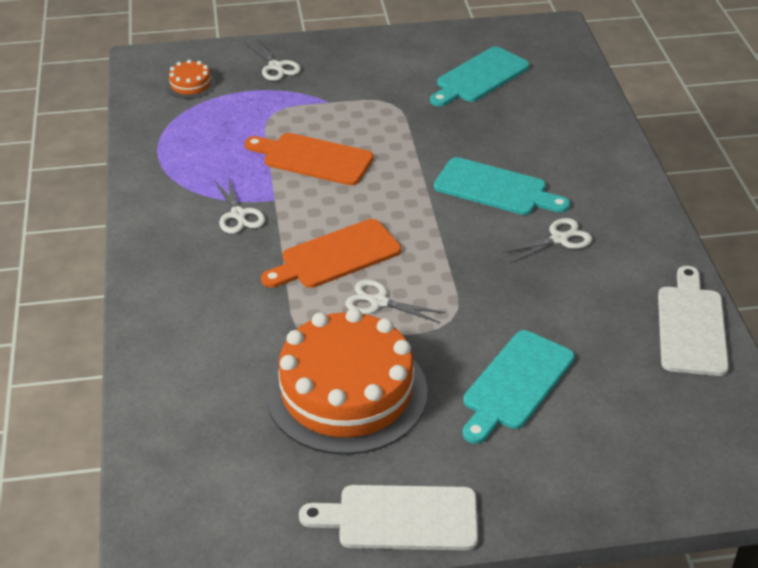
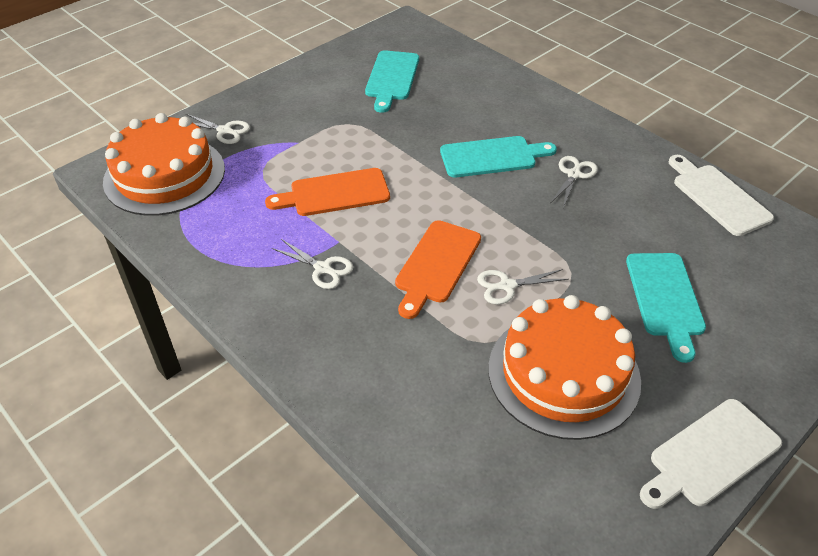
camera: 35 degrees left, 5 degrees up
(190, 85) = (164, 175): orange cake -> orange cake, size x2.45

